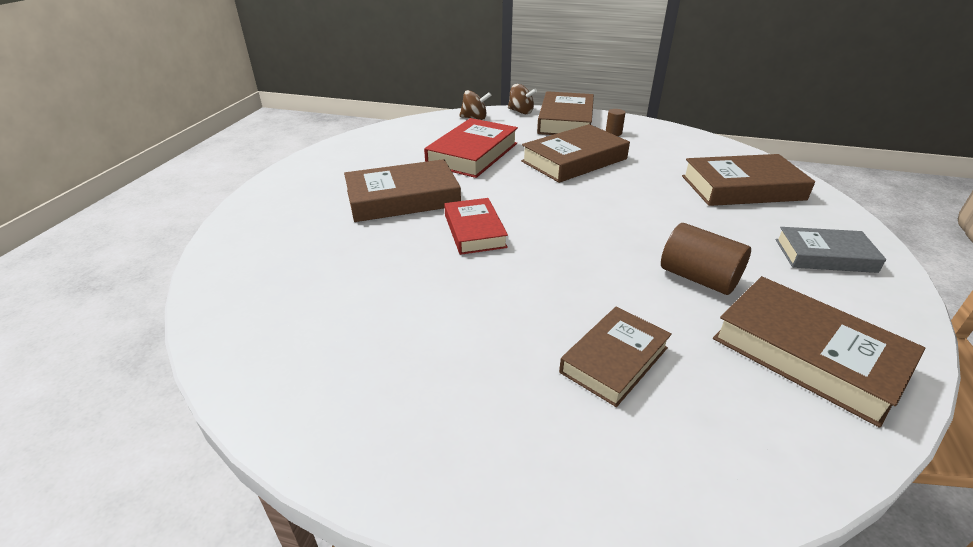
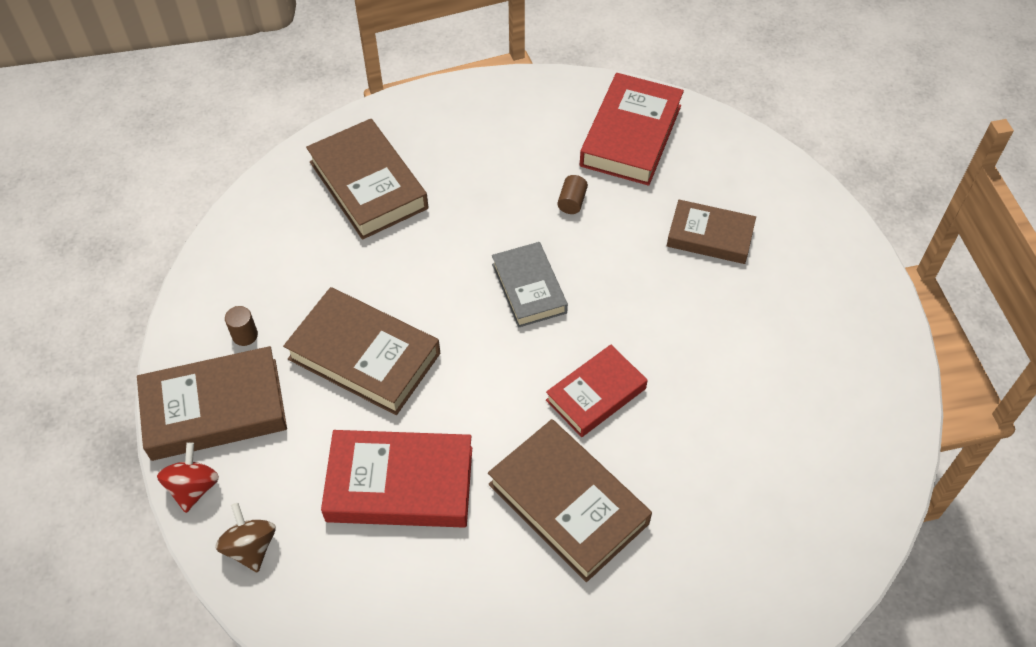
camera: 115 degrees left, 20 degrees up
(521, 112) = (194, 488): brown spinning top -> red spinning top
(698, 278) = (572, 202): brown cylinder -> brown cylinder, size x0.52
(807, 354) = (631, 135): brown book -> red book
(824, 255) = (484, 124): grey book -> grey book (529, 288)

